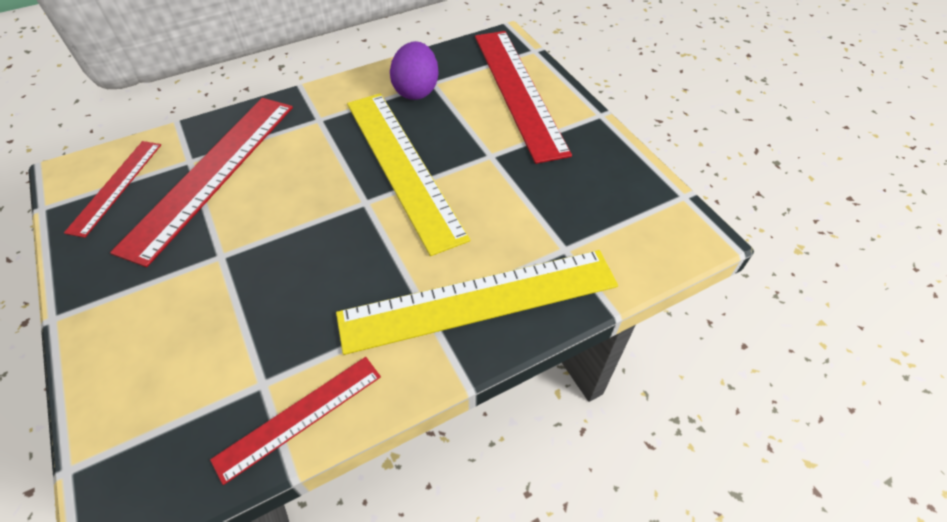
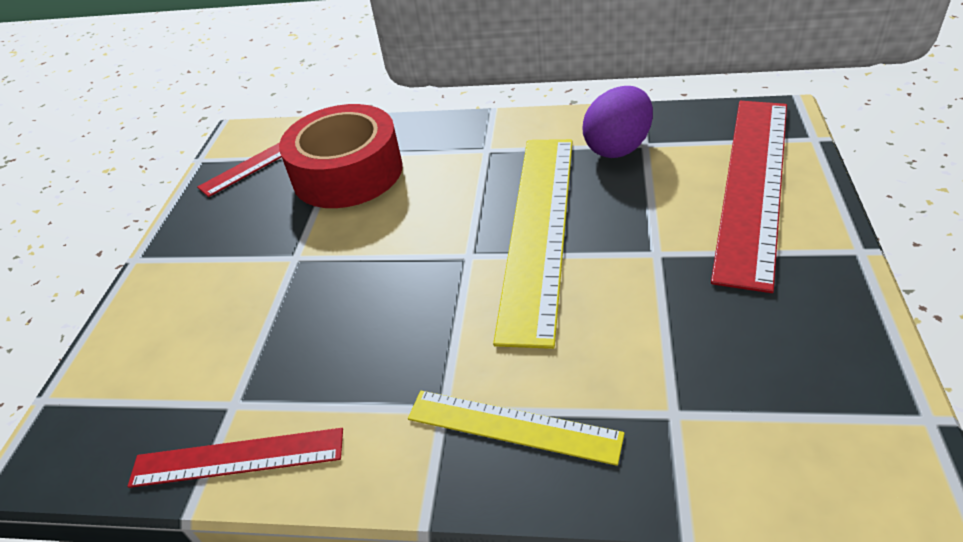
camera: 40 degrees right, 10 degrees down
(211, 173) = (347, 173): red ruler -> red tape
(479, 300) = (513, 426): yellow ruler -> yellow ruler, size x0.54

